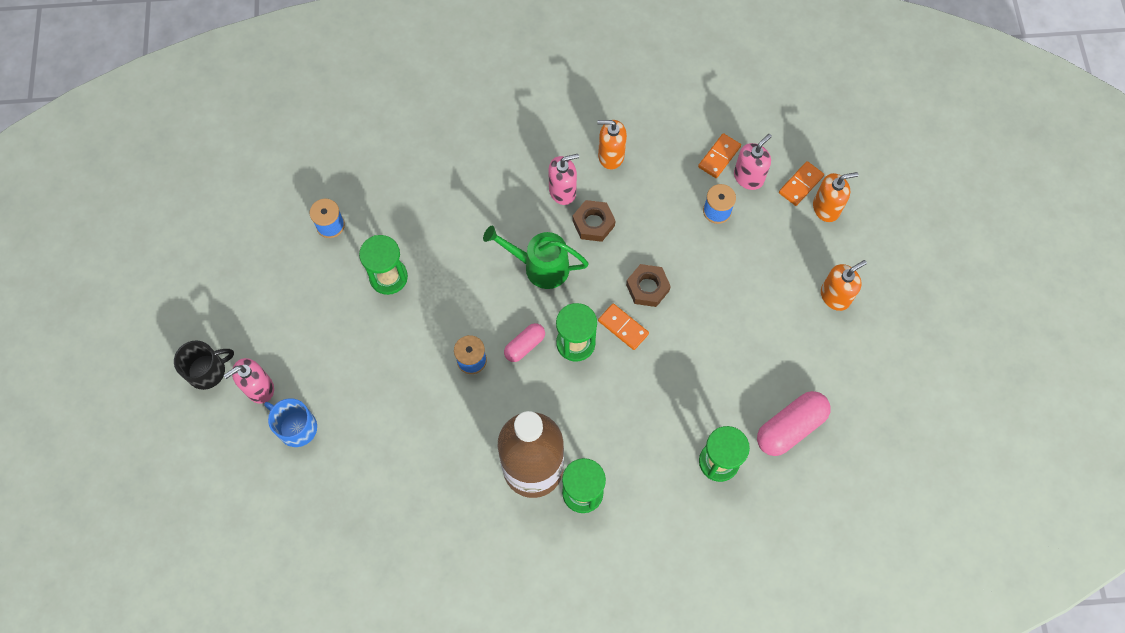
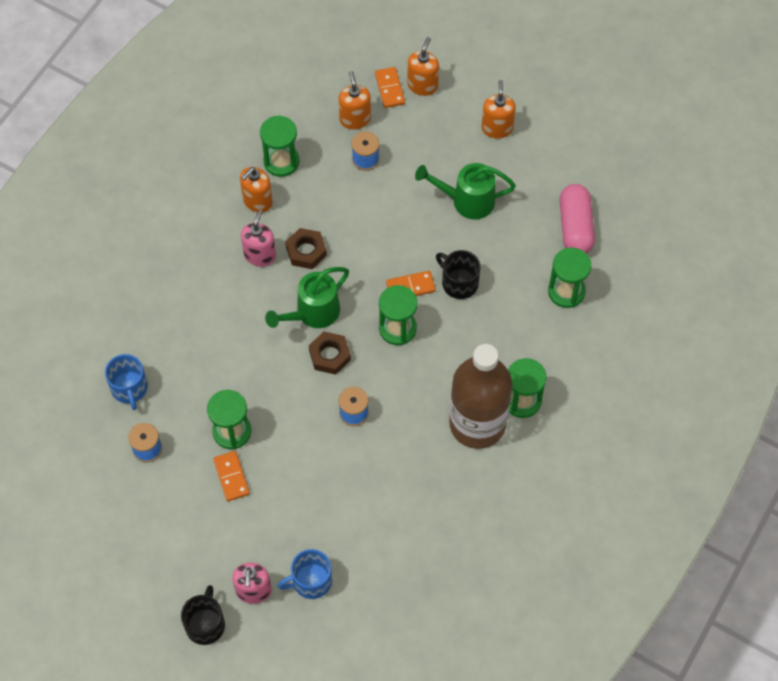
camera: 55 degrees left, 5 degrees down
(374, 176) = (129, 388): none -> blue mug
(525, 345) = (371, 366): pink capsule -> none
(647, 287) = (391, 248): brown nut -> brown nut (330, 355)
(657, 364) = (459, 282): none -> black mug
(662, 149) = (281, 161): none -> green hourglass
(719, 157) = (321, 127): orange domino -> orange domino (231, 477)
(742, 318) = (466, 201): none -> green watering can
(748, 177) = (355, 119): pink soap dispenser -> orange soap dispenser

